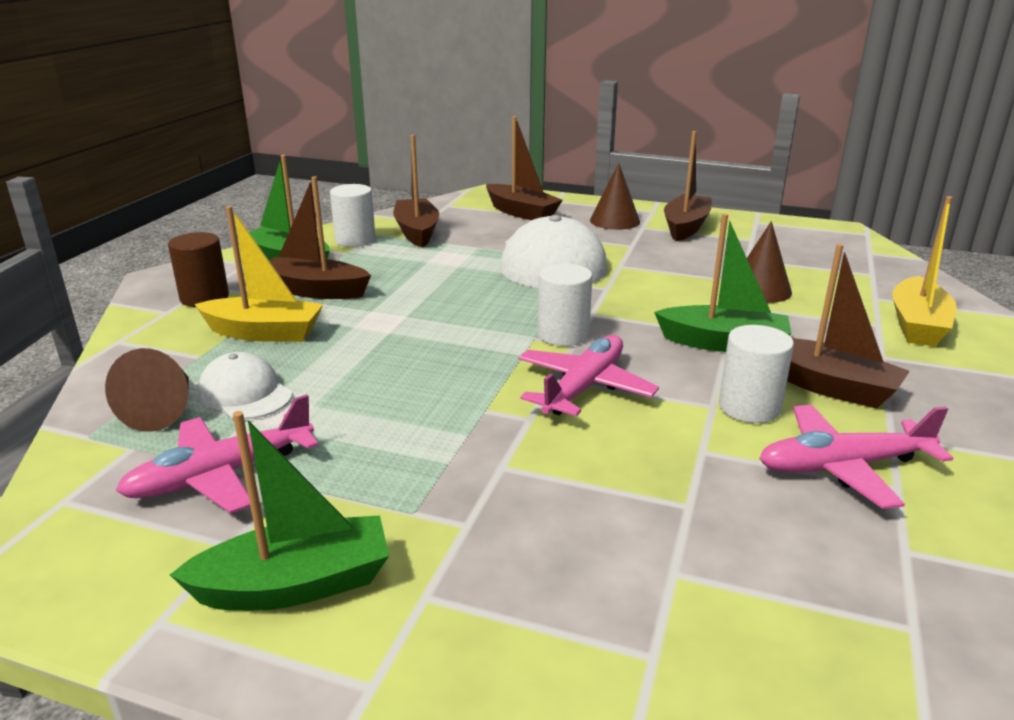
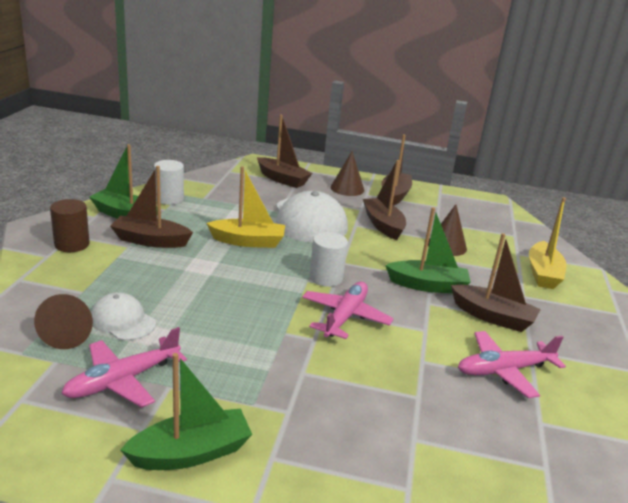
camera: 10 degrees left, 0 degrees up
(264, 333) = (123, 274): yellow boat -> yellow boat (248, 241)
(417, 232) = (212, 193): brown boat -> brown boat (383, 225)
(749, 407) = (447, 331): white cylinder -> none

